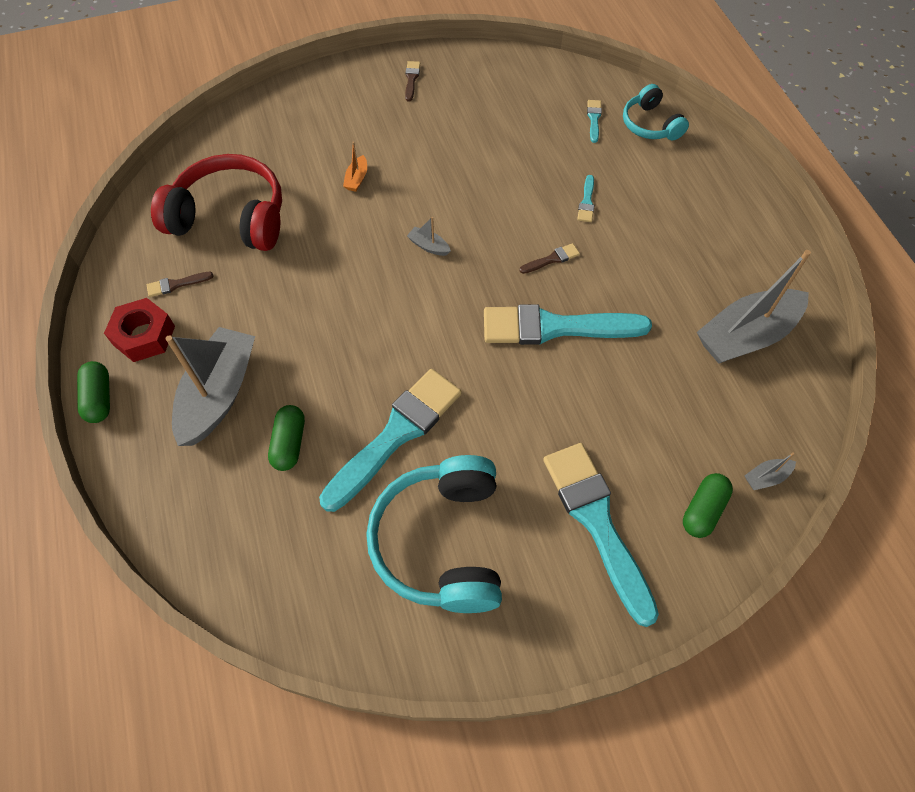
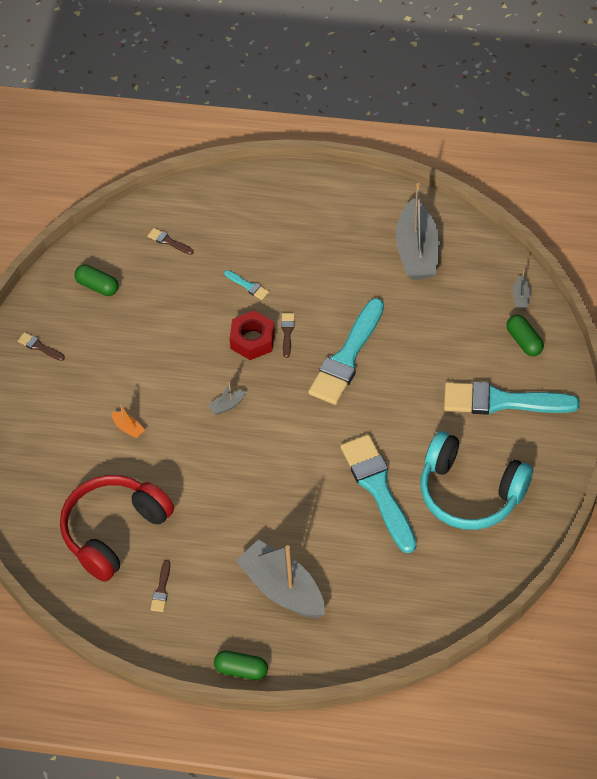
camera: 60 degrees left, 5 degrees down
(144, 335) = (199, 625): red nut -> red nut (252, 340)
(289, 443) = (349, 556): green capsule -> green capsule (97, 286)
(594, 119) = (168, 241): turquoise brush -> brown brush
(650, 125) = (198, 208): turquoise headphones -> none

